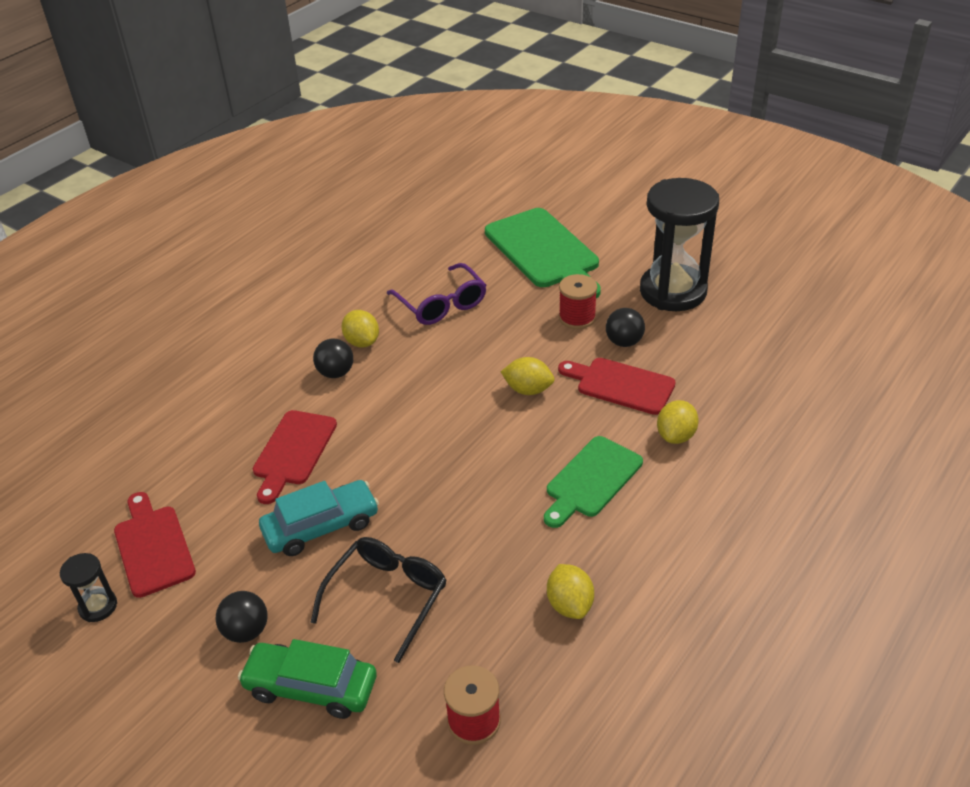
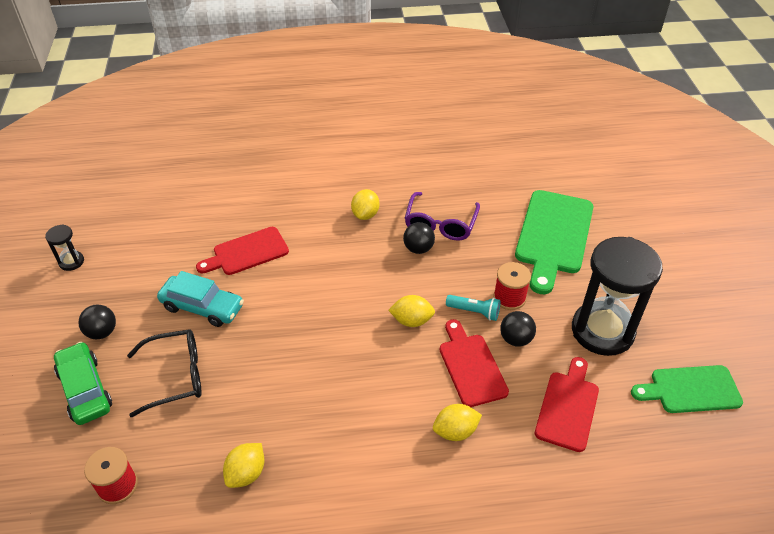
camera: 45 degrees right, 5 degrees up
(153, 546) = (127, 251): red cutting board -> red cutting board (568, 407)
(336, 373) = (327, 223): black ball -> black ball (418, 248)
(528, 390) = (411, 320): yellow lemon -> yellow lemon turned 60 degrees counterclockwise
(566, 347) = (474, 312): none -> turquoise flashlight
(591, 480) = (364, 411): green cutting board -> green cutting board (690, 390)

